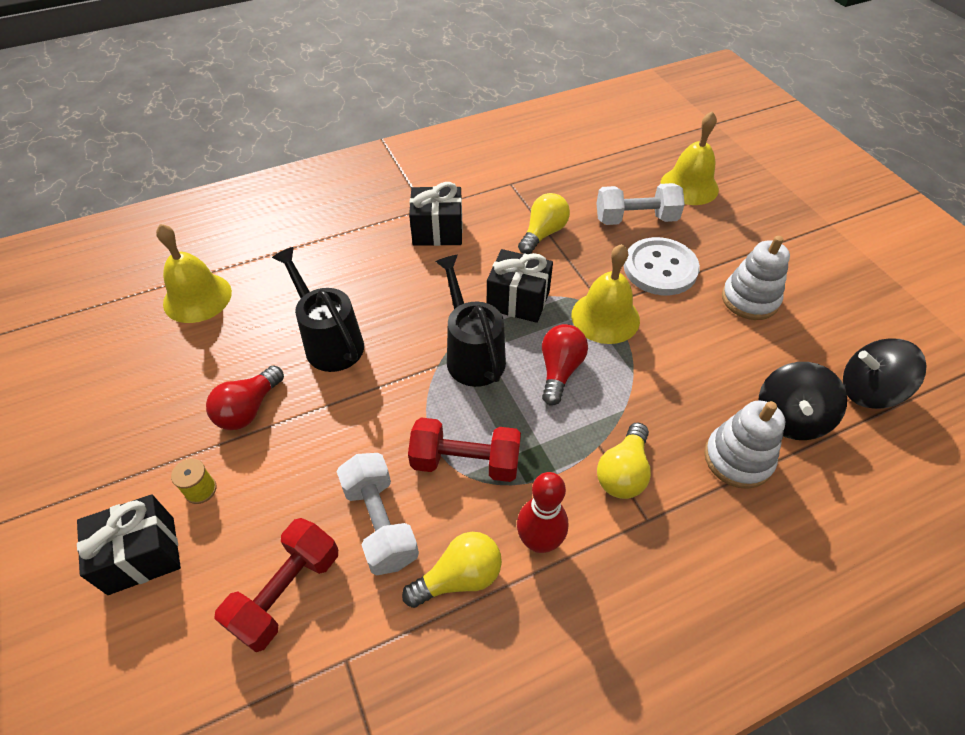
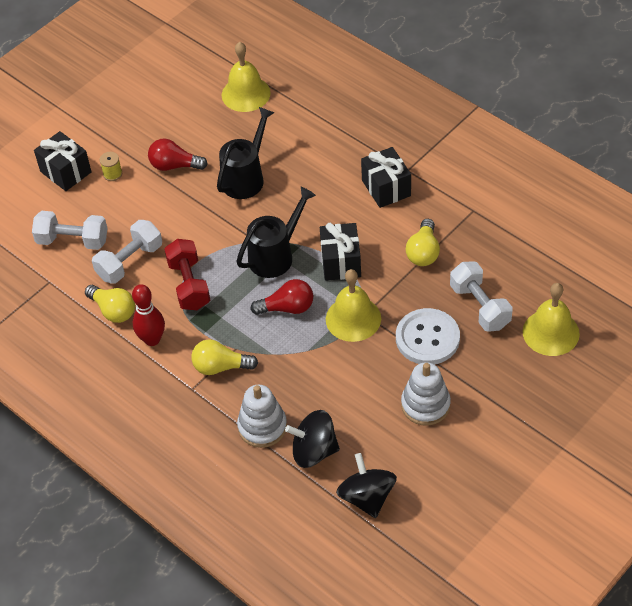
camera: 70 degrees right, 0 degrees up
(286, 592) = (72, 240): red dumbbell -> white dumbbell
(543, 233) = (423, 252): yellow light bulb -> yellow light bulb turned 90 degrees clockwise

